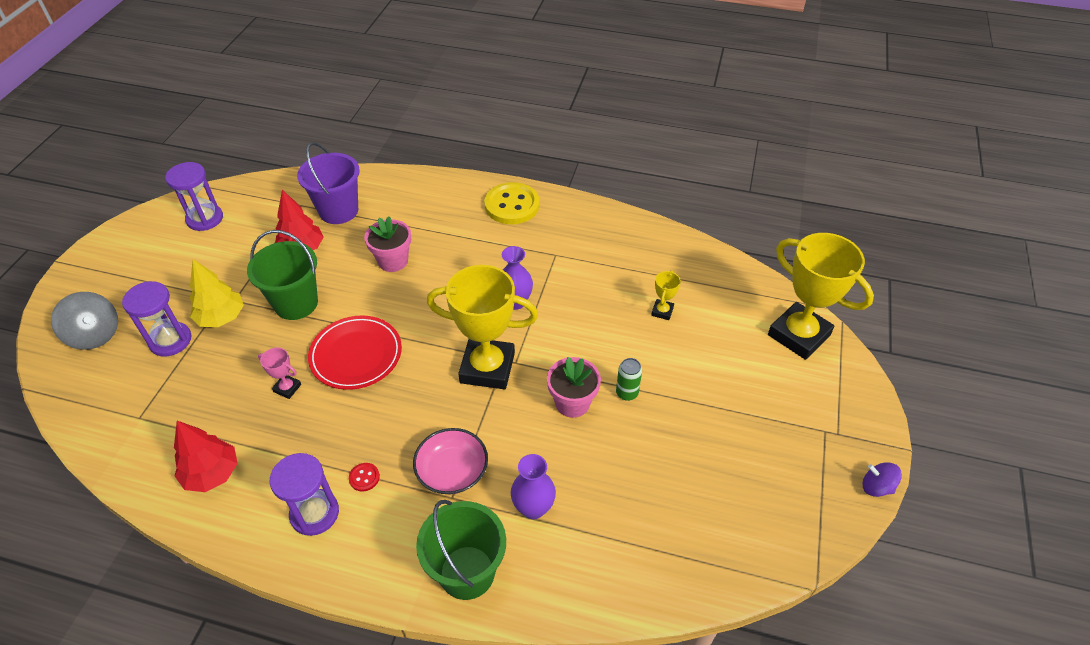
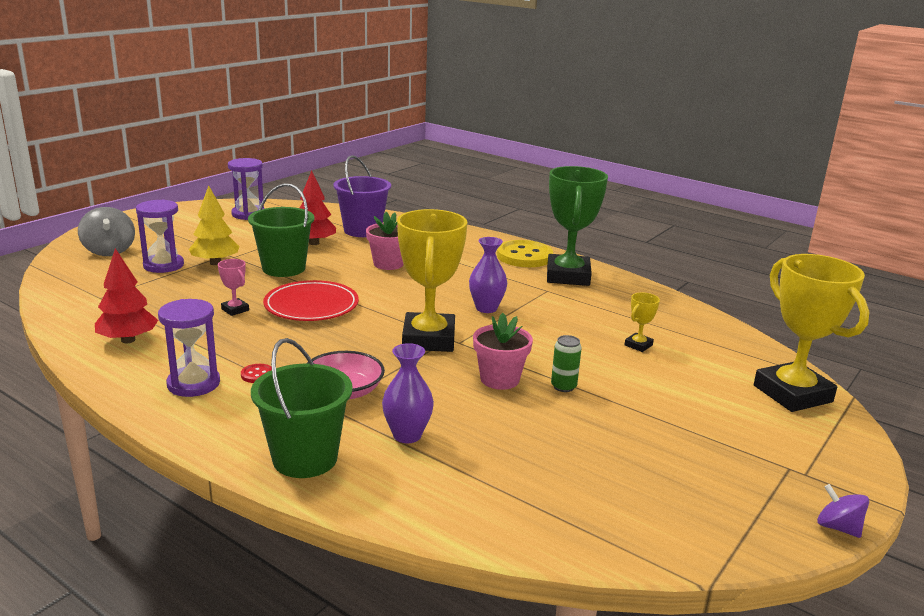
camera: 20 degrees right, 25 degrees down
(487, 368) = (429, 339): yellow trophy -> yellow trophy turned 60 degrees clockwise
(563, 225) = (568, 276): none -> green trophy

